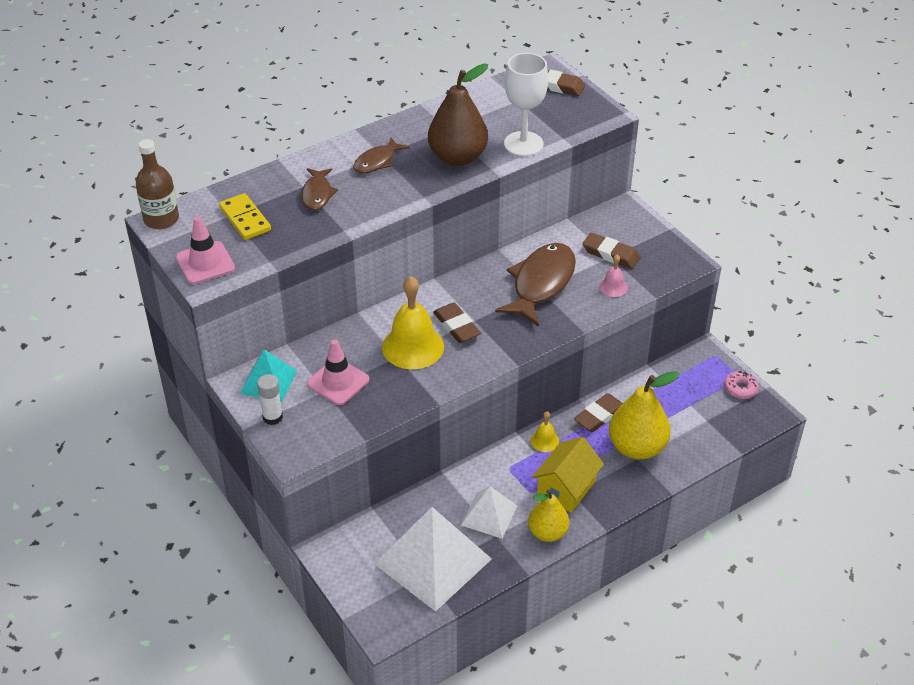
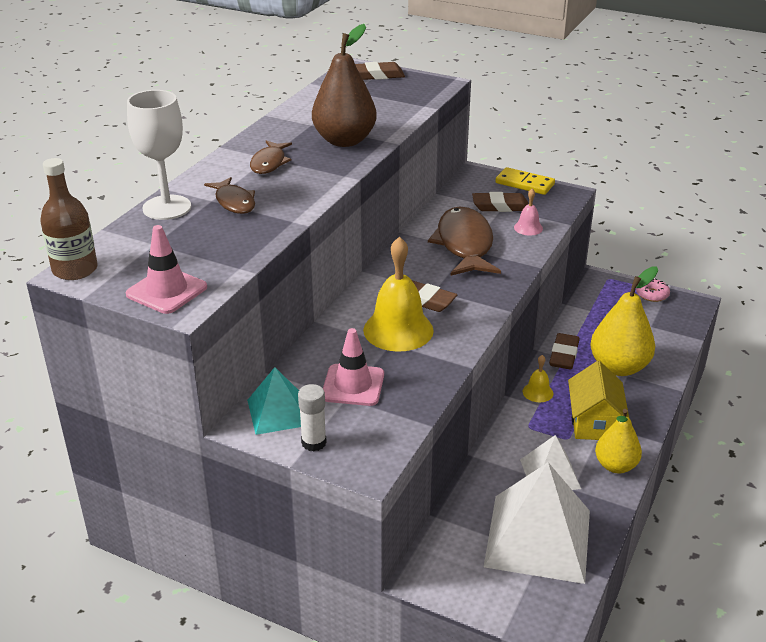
camera: 30 degrees left, 10 degrees down
(245, 219) = (175, 242): yellow domino -> yellow domino (524, 184)
(523, 144) = (394, 117): white goblet -> white goblet (167, 207)

